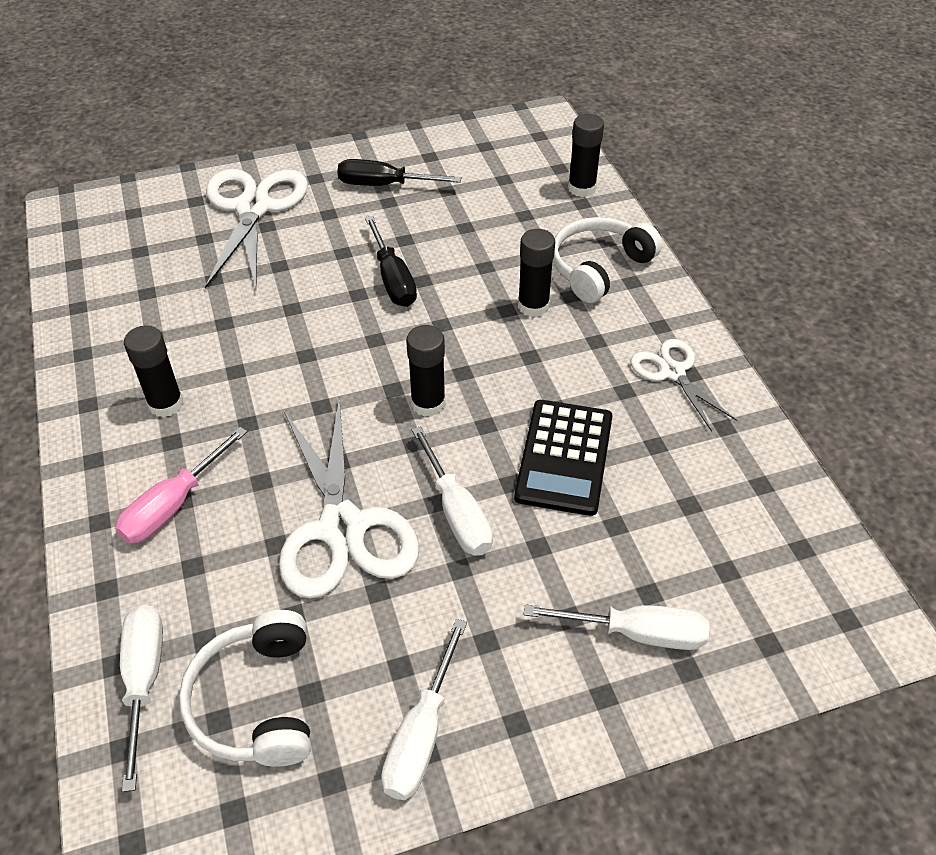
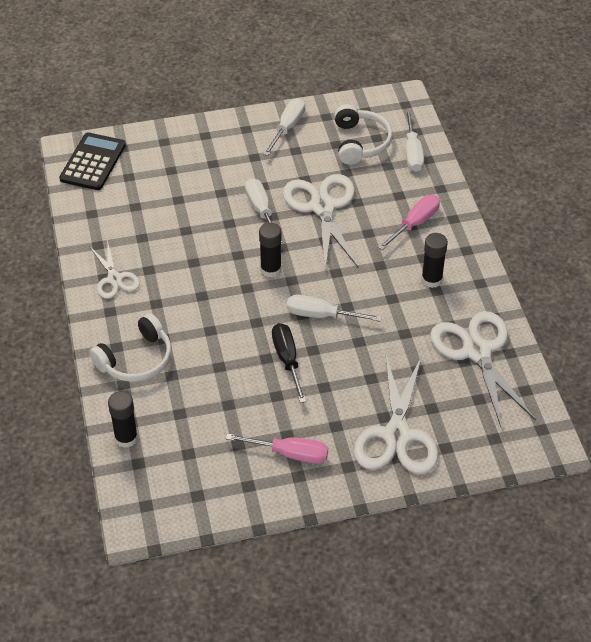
camera: 175 degrees left, 0 degrees up
(124, 305) = (477, 351): none -> white scissors
(383, 185) = (290, 454): black screwdriver -> pink screwdriver
(533, 306) = (191, 331): black glue stick -> none
(564, 457) = (196, 234): black calculator -> black calculator (93, 162)
(638, 633) = (182, 155): white screwdriver -> white screwdriver (321, 315)

